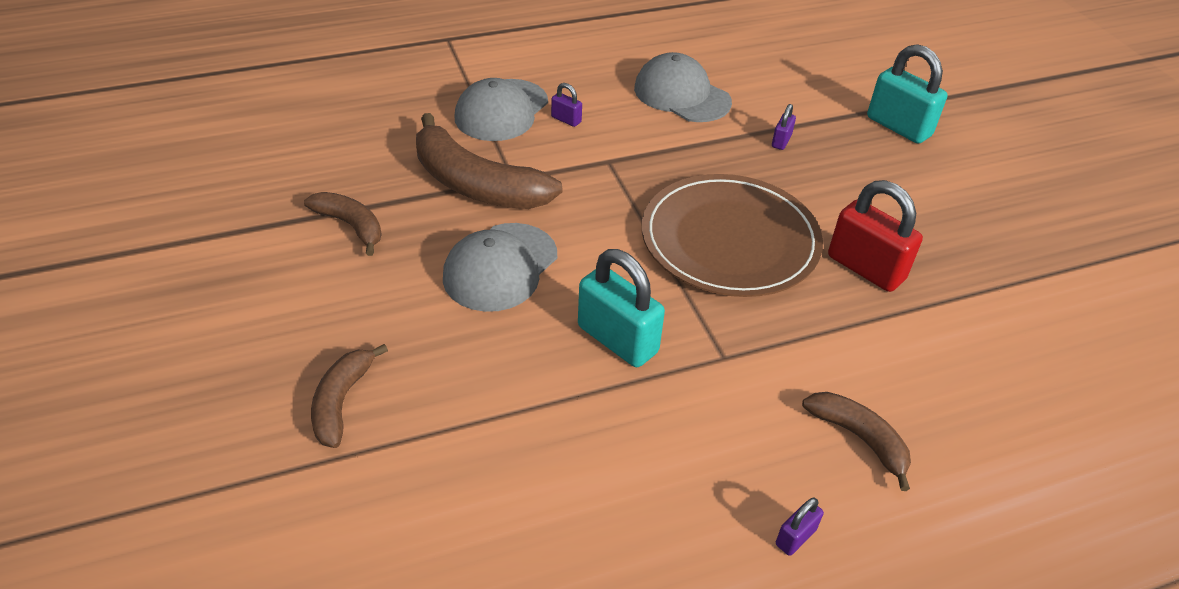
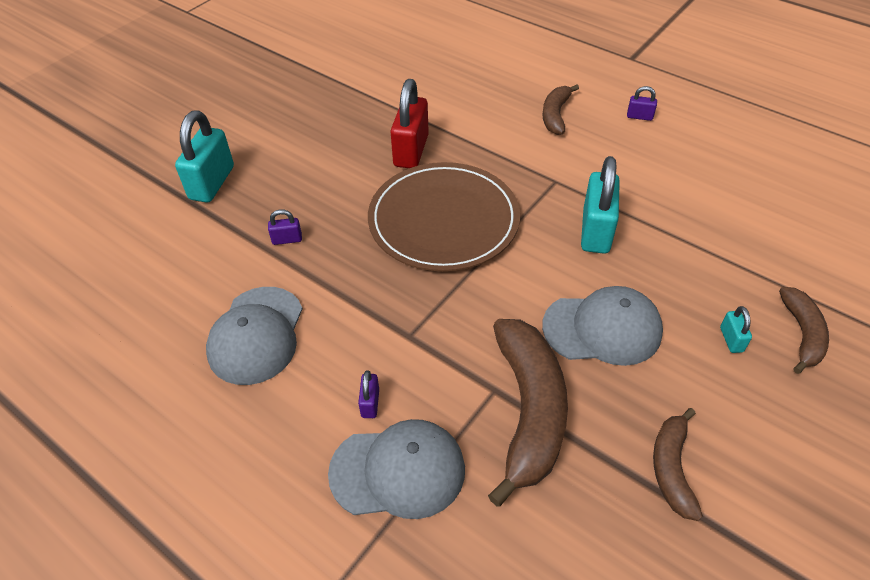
camera: 120 degrees left, 5 degrees up
(342, 401) = (802, 334): brown banana -> brown banana turned 60 degrees counterclockwise
(397, 343) = (731, 339): none -> turquoise padlock

